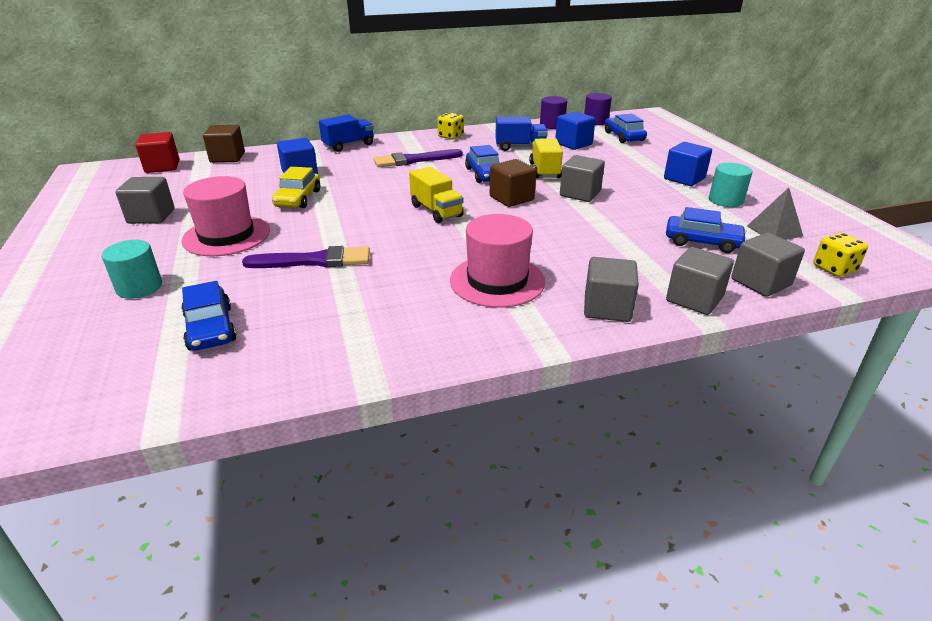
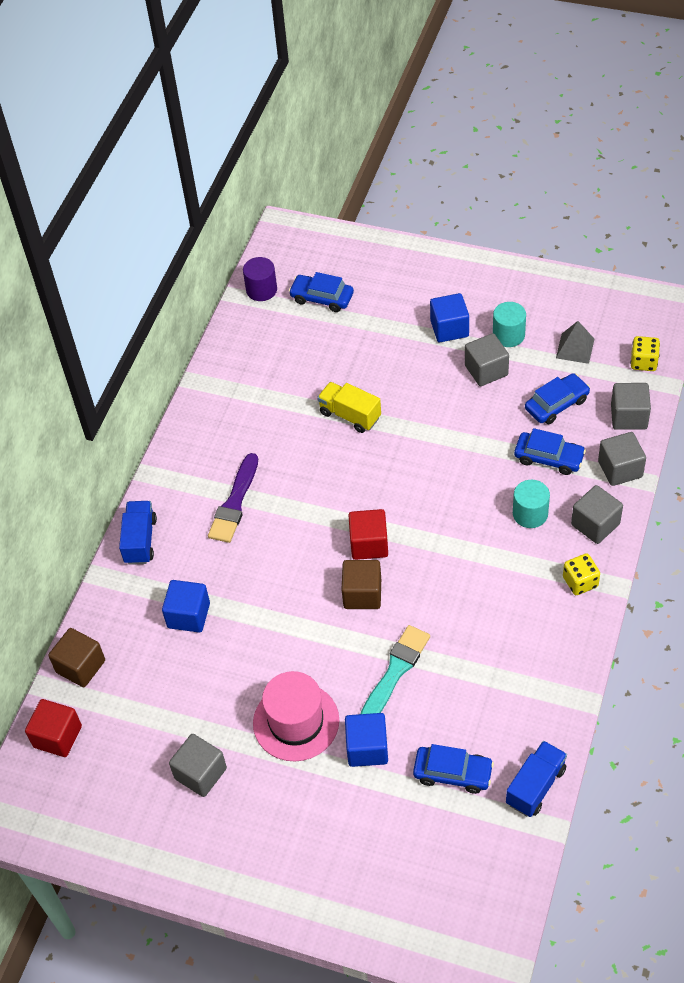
camera: 50 degrees left, 20 degrees up
(139, 287) = (351, 809): turquoise cylinder -> turquoise cylinder (530, 514)
(298, 198) = (254, 639): yellow car -> none
(314, 261) = (395, 671): purple brush -> turquoise brush
(436, 211) = (369, 544): yellow truck -> red cube
(451, 136) = (193, 437): yellow dice -> yellow dice (580, 582)
(485, 174) = (319, 465): blue car -> blue car (549, 458)
(497, 281) = (515, 566): pink hat -> none
(511, 198) = (387, 476): brown cube -> brown cube (362, 594)
(520, 147) = (276, 397): blue truck -> blue truck (535, 786)
(552, 125) = (239, 332): purple cylinder -> none
(573, 144) = (305, 350): blue cube -> blue cube (367, 748)
(580, 194) = (418, 421): grey cube -> grey cube (486, 370)

